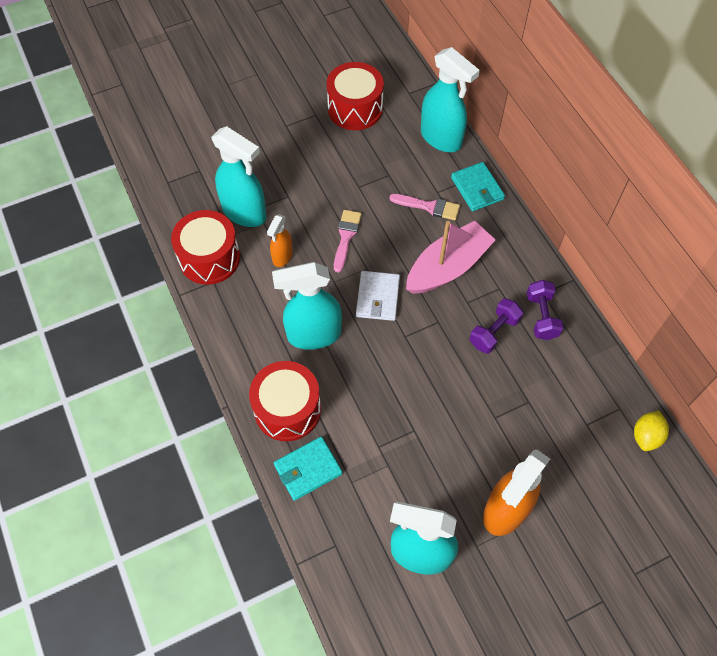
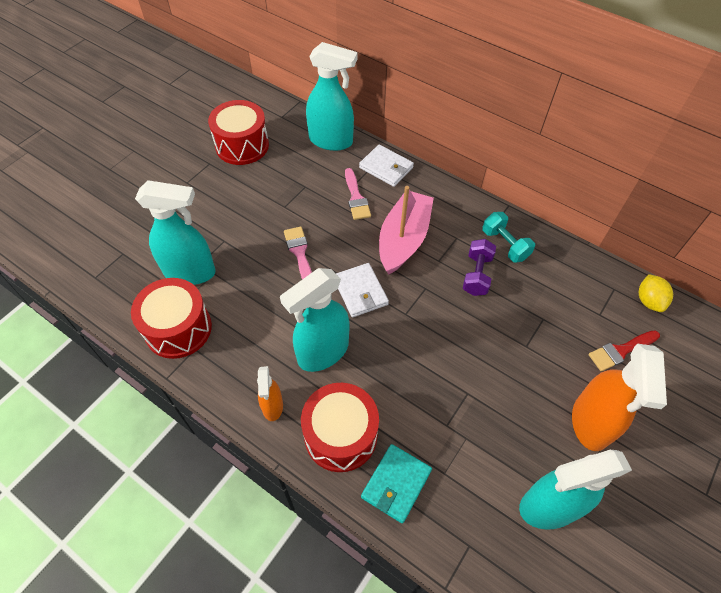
camera: 30 degrees left, 5 degrees down
(282, 256) = (250, 295): orange spray bottle -> orange spray bottle (272, 406)
(429, 207) = (356, 198): pink brush -> pink brush turned 90 degrees clockwise
(477, 188) = (386, 167): turquoise wallet -> white wallet
(541, 316) = (505, 245): purple dumbbell -> turquoise dumbbell
(581, 466) = (620, 351): none -> red brush

